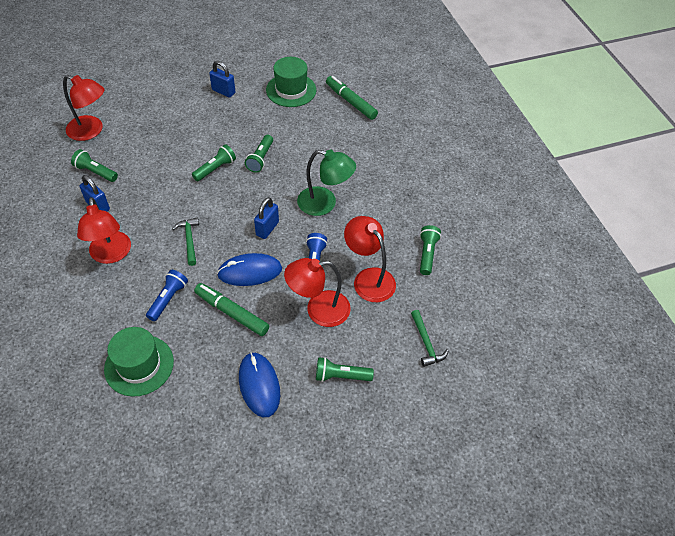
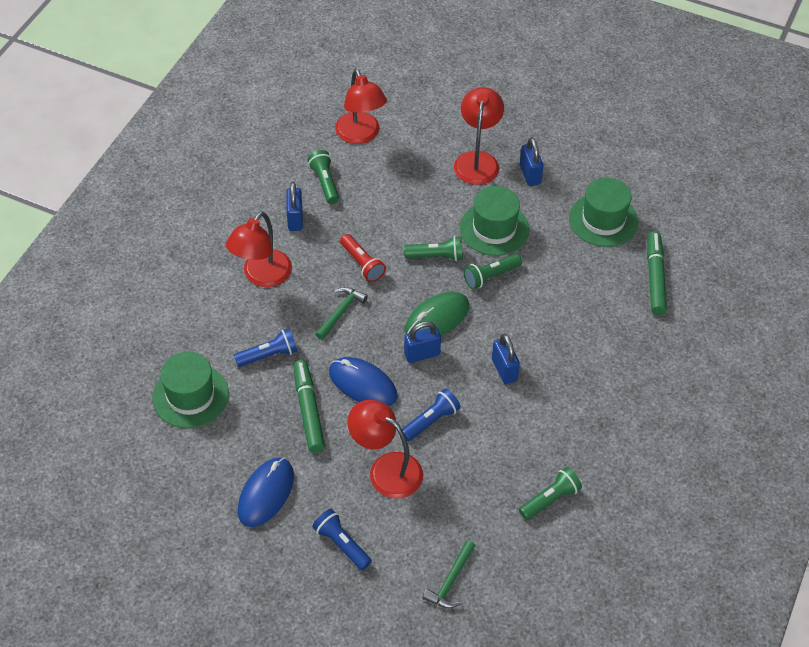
camera: 45 degrees right, 0 degrees up
(173, 203) = (362, 264): none -> red flashlight
(234, 132) = (494, 228): none -> green hat
(254, 202) = (437, 318): none -> green mouse
(325, 204) = (504, 370): green lamp -> blue padlock
(341, 376) = (341, 544): green flashlight -> blue flashlight
(369, 278) = (465, 477): red lamp -> red lamp (477, 160)

